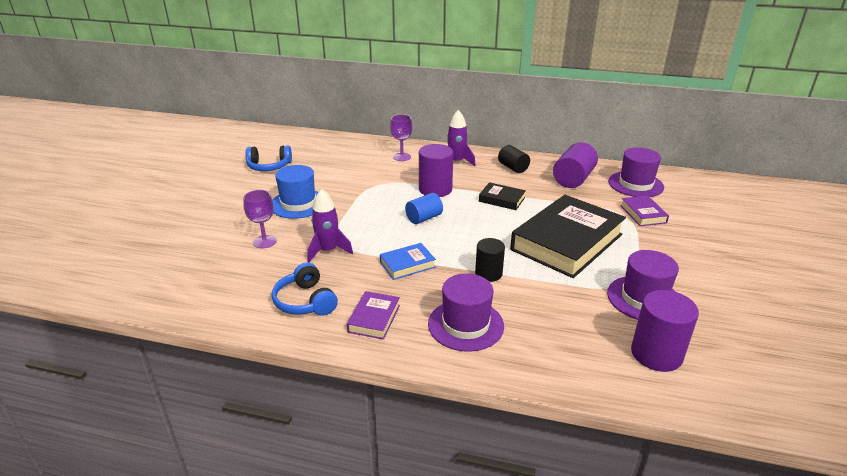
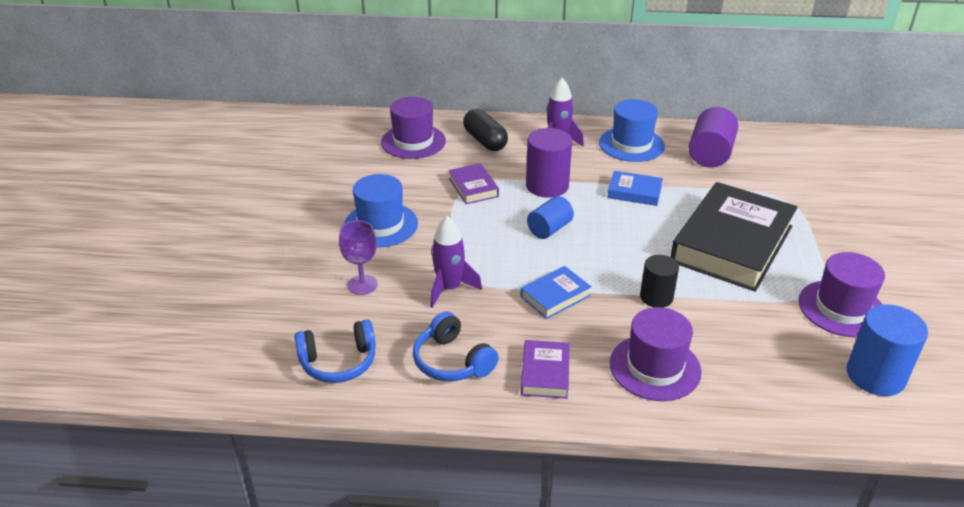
camera: 10 degrees left, 5 degrees up
(269, 166) = (315, 172): blue headphones -> blue headphones (338, 362)
(402, 157) = (485, 141): purple goblet -> black capsule
(501, 199) = (634, 192): black book -> blue book
(513, 168) = (631, 144): black cylinder -> blue hat
(635, 184) = (786, 154): purple hat -> purple hat (413, 141)
(643, 214) = (807, 196): purple book -> purple book (473, 187)
(656, 354) = (875, 376): purple cylinder -> blue cylinder

